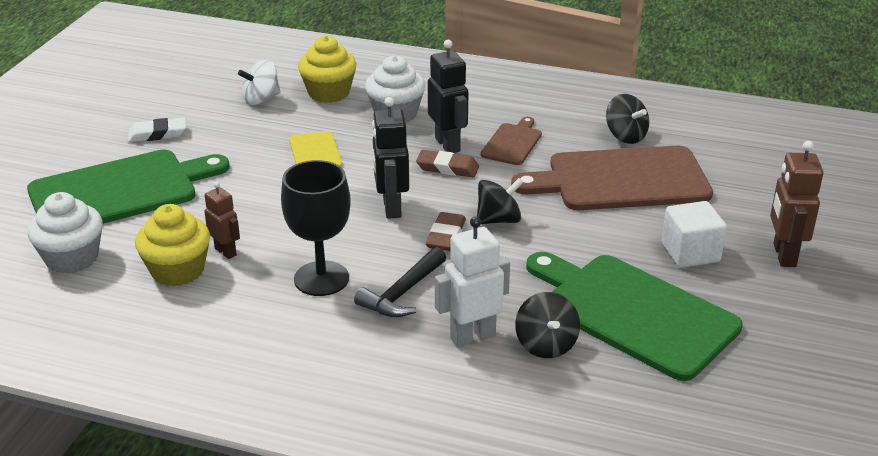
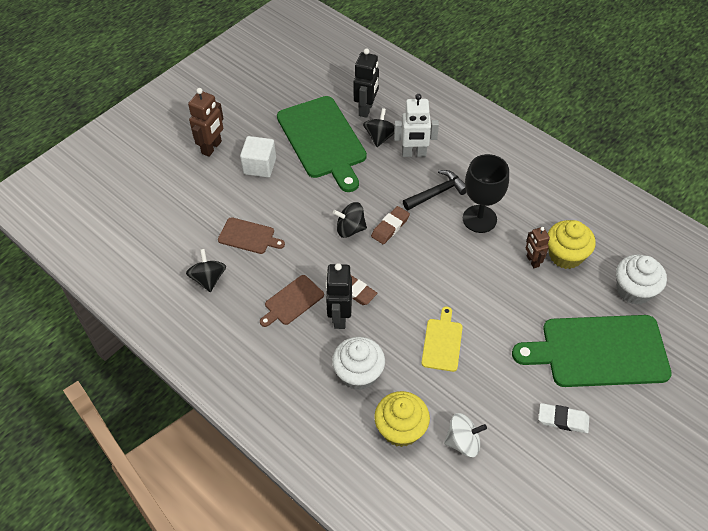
camera: 155 degrees left, 20 degrees up
(391, 208) = (412, 264): black robot -> black robot (366, 109)
(621, 180) = (248, 236): brown cutting board -> brown cutting board, size x0.48

